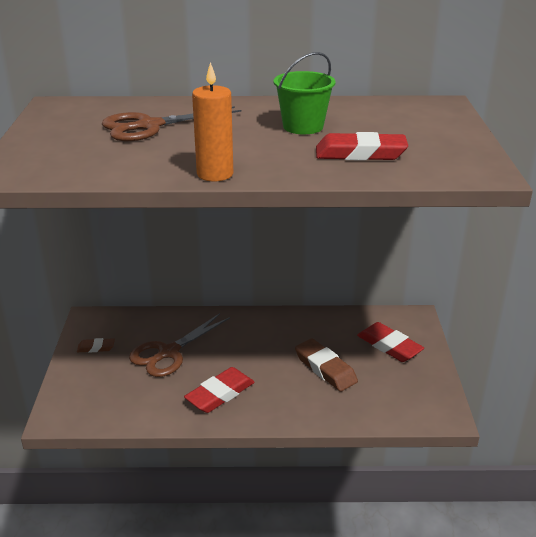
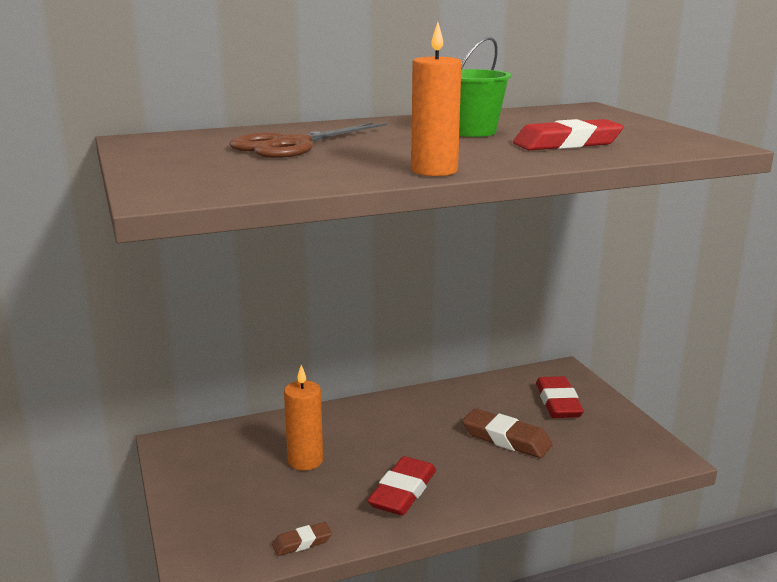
camera: 20 degrees left, 10 degrees down
(96, 348) = (203, 475): brown eraser -> brown eraser (302, 542)
(168, 352) = (305, 461): brown scissors -> orange candle
(389, 346) = (558, 403): red eraser -> red eraser turned 60 degrees clockwise

